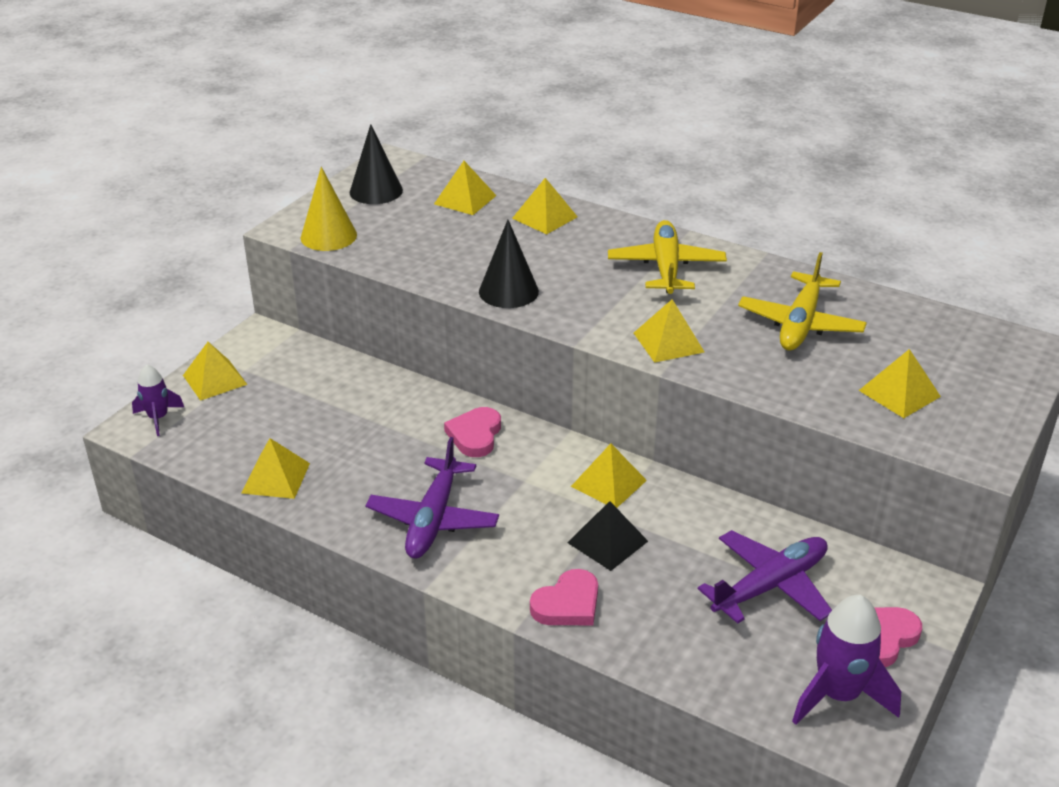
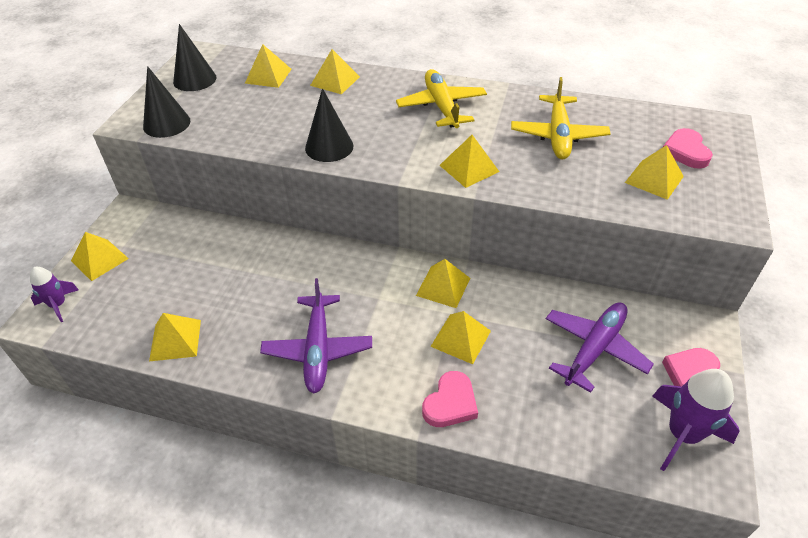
camera: 15 degrees left, 10 degrees up
(328, 236) = (166, 124): yellow cone -> black cone
(475, 435) = (327, 266): pink heart -> pink heart (685, 151)
(607, 542) = (461, 338): black pyramid -> yellow pyramid

